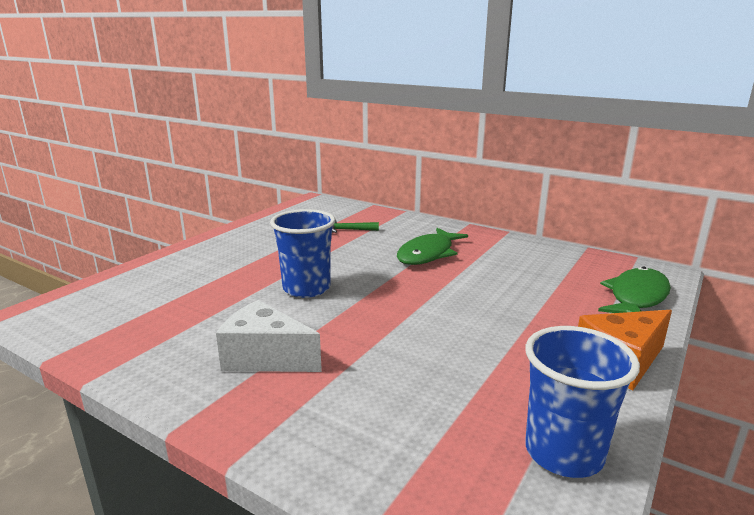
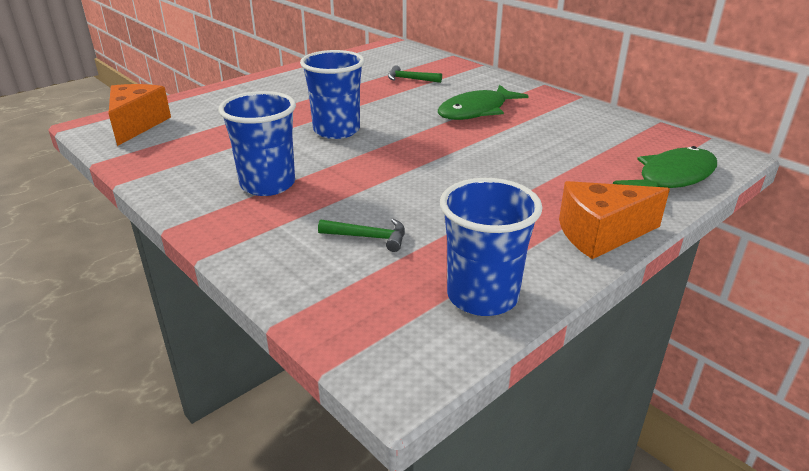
camera: 15 degrees right, 10 degrees up
(81, 308) = (137, 125): none -> orange cheese
(265, 357) = (268, 184): white cheese -> blue cup
(407, 403) = (369, 237): none -> green hammer

